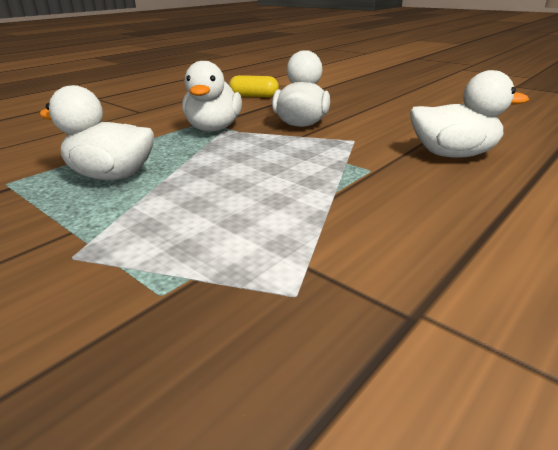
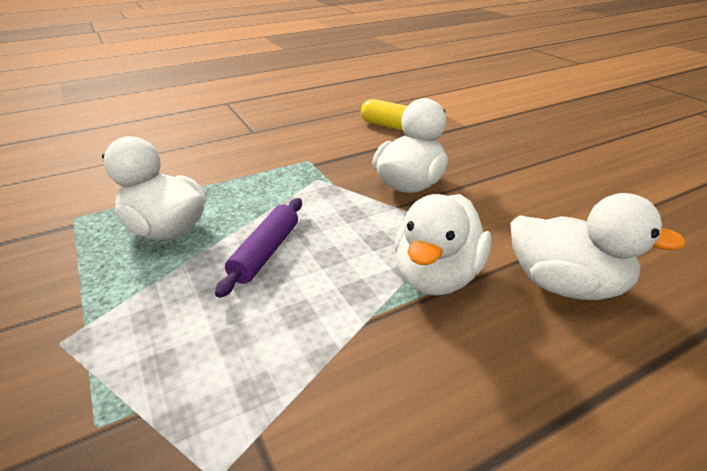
camera: 20 degrees right, 5 degrees up
(214, 129) = (309, 174): white duck -> white duck (437, 276)
(218, 174) = (265, 252): none -> purple rolling pin

